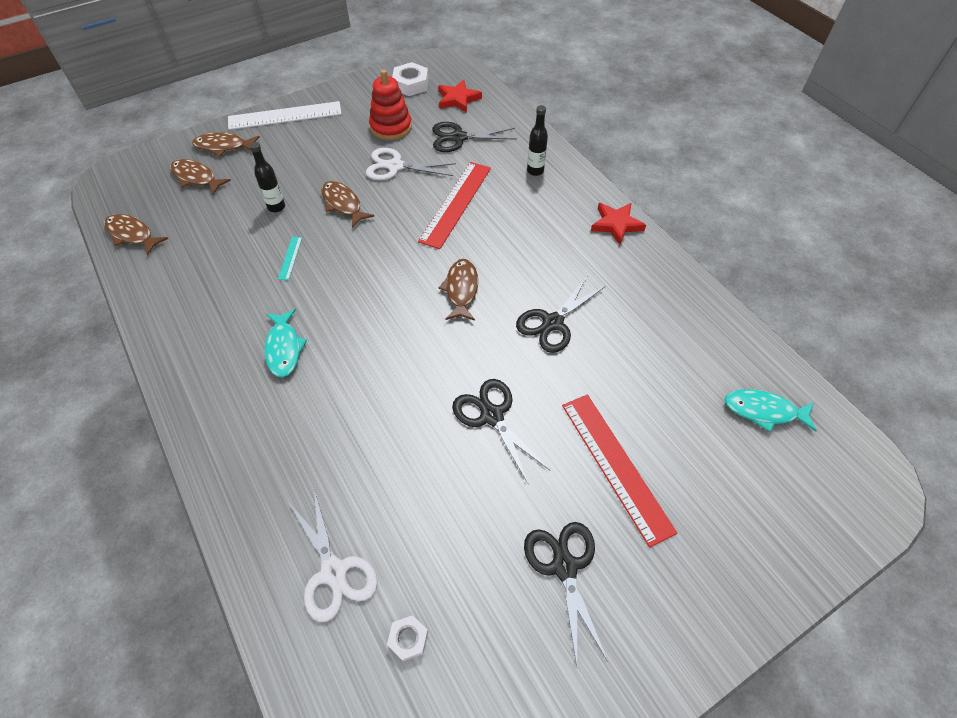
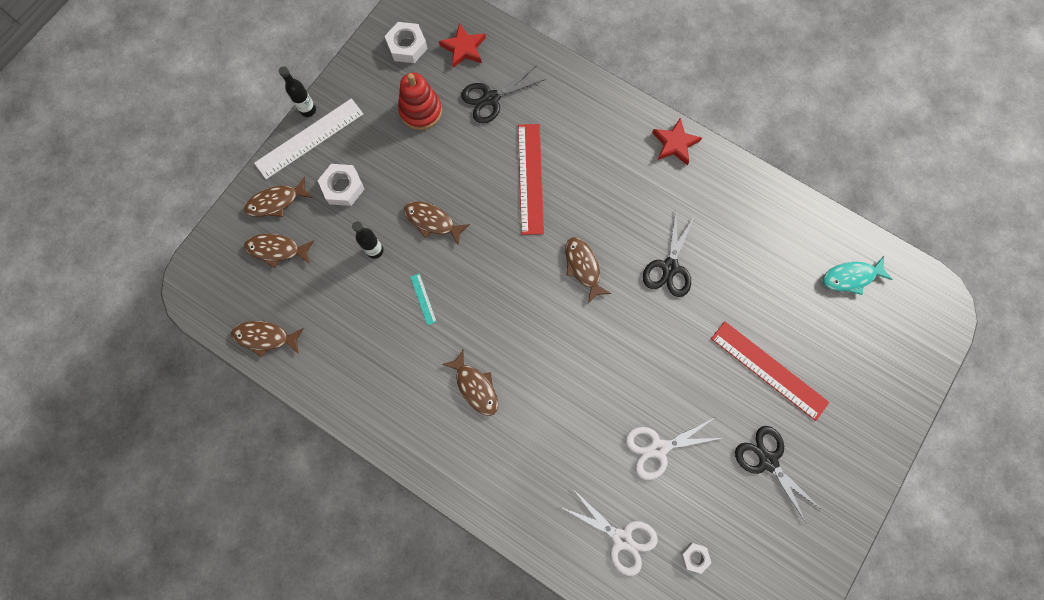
camera: 25 degrees left, 20 degrees up
(284, 348) = (475, 387): turquoise fish -> brown fish
(285, 155) = (343, 187): none -> white nut
(395, 166) = (453, 158): white scissors -> white scissors (658, 448)
(491, 416) = (665, 371): black scissors -> none
(535, 171) = (579, 111): black bottle -> black bottle (308, 110)

